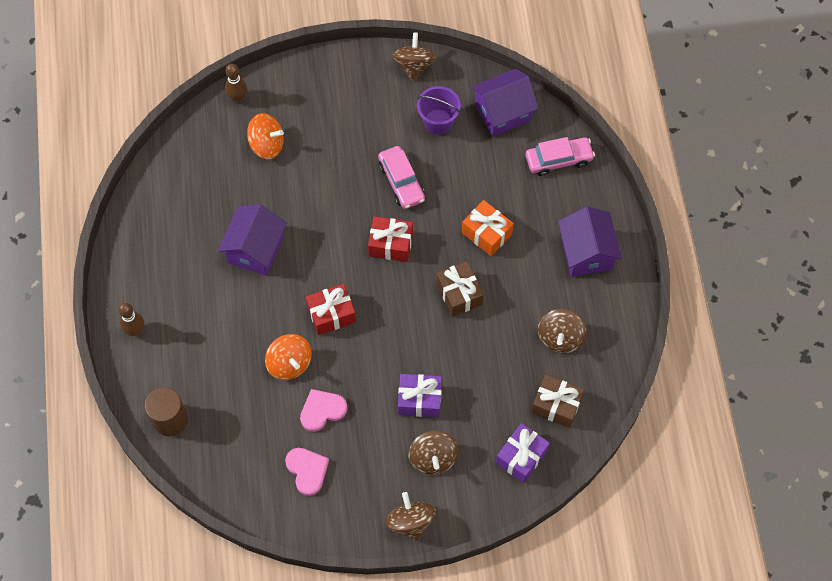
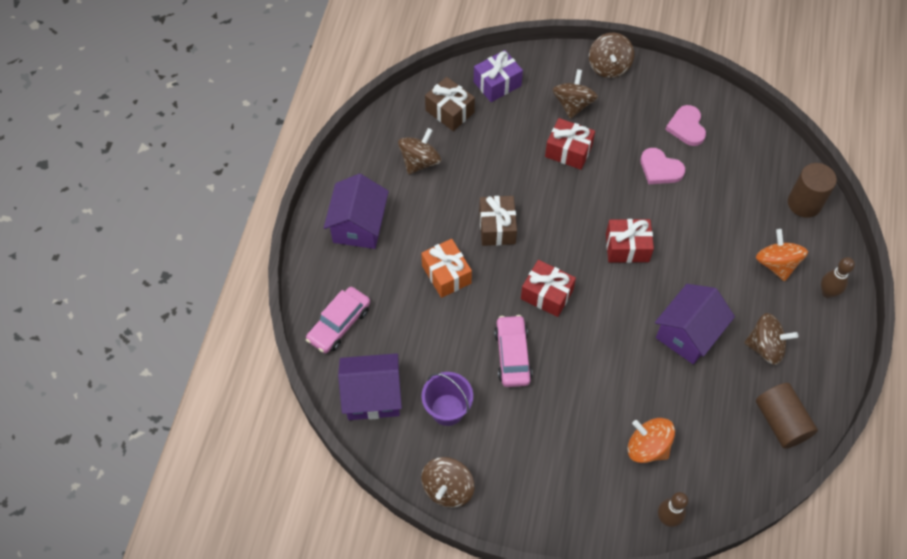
camera: 160 degrees left, 5 degrees down
(161, 199) = (781, 422): none -> brown cylinder
(184, 260) = (765, 347): none -> brown spinning top
(289, 363) = (680, 216): orange spinning top -> orange spinning top (776, 264)
(322, 410) = (660, 169): pink heart -> pink heart turned 45 degrees clockwise
(419, 400) = (568, 151): purple gift -> red gift
(558, 160) = (339, 324): pink car -> pink car turned 60 degrees counterclockwise

